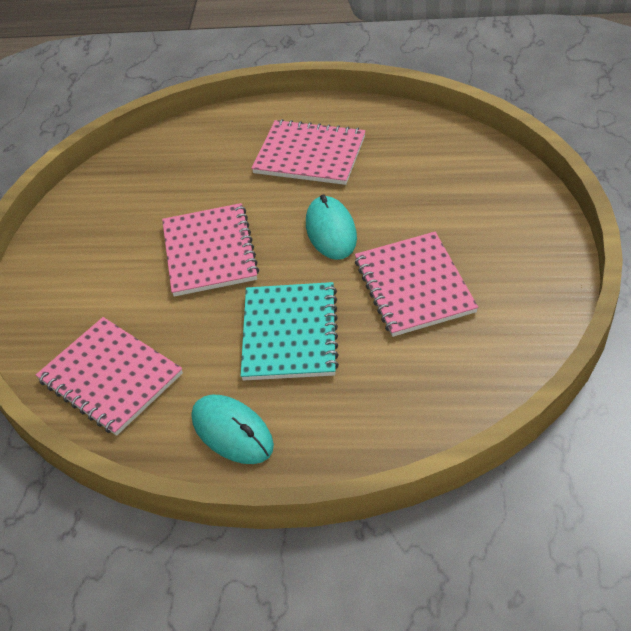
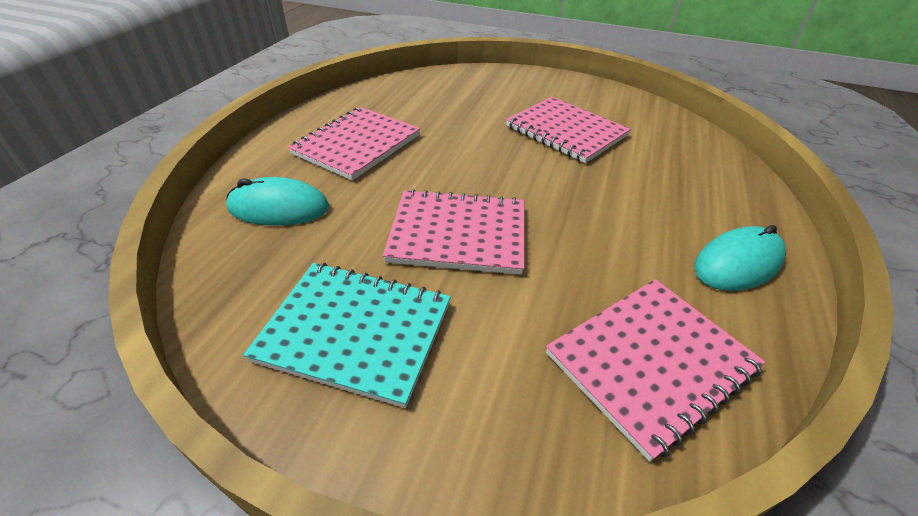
camera: 80 degrees left, 5 degrees down
(290, 333) = (604, 202): turquoise notebook -> turquoise notebook (355, 331)
(331, 231) = (475, 154): turquoise mouse -> turquoise mouse (279, 208)
(414, 286) = (566, 131): pink notebook -> pink notebook turned 45 degrees clockwise

